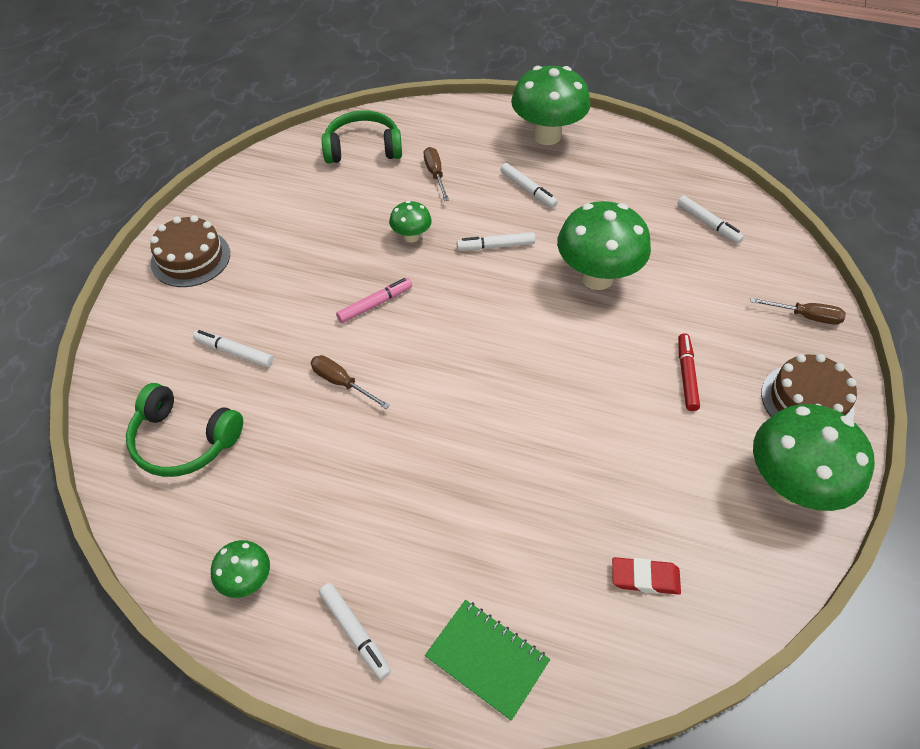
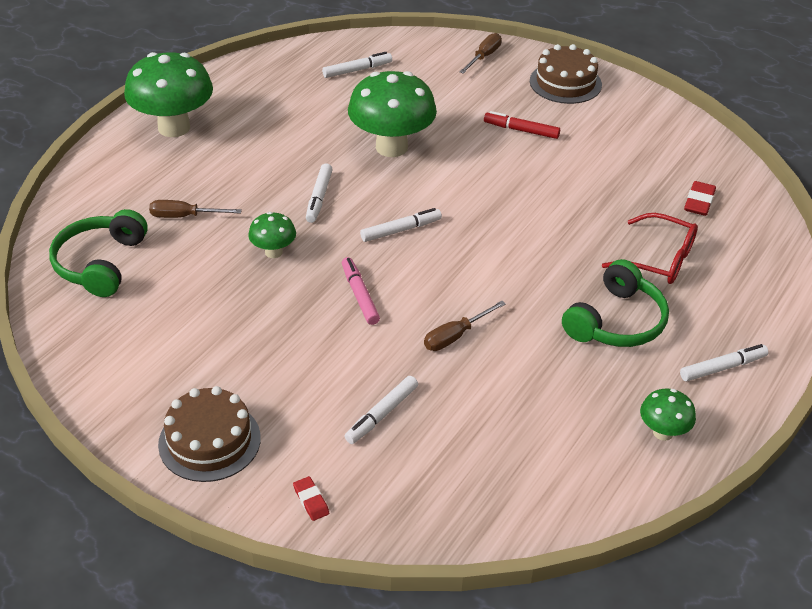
camera: 75 degrees left, 10 degrees down
(137, 330) = (311, 500): none -> red eraser
(184, 441) = (490, 467): green headphones -> green headphones (616, 322)
(487, 659) = (753, 296): green notebook -> none
(517, 544) = (658, 259): none -> red glasses
(528, 190) = (249, 159): white marker -> white marker (401, 230)
(791, 486) = (637, 114): green mushroom -> none

